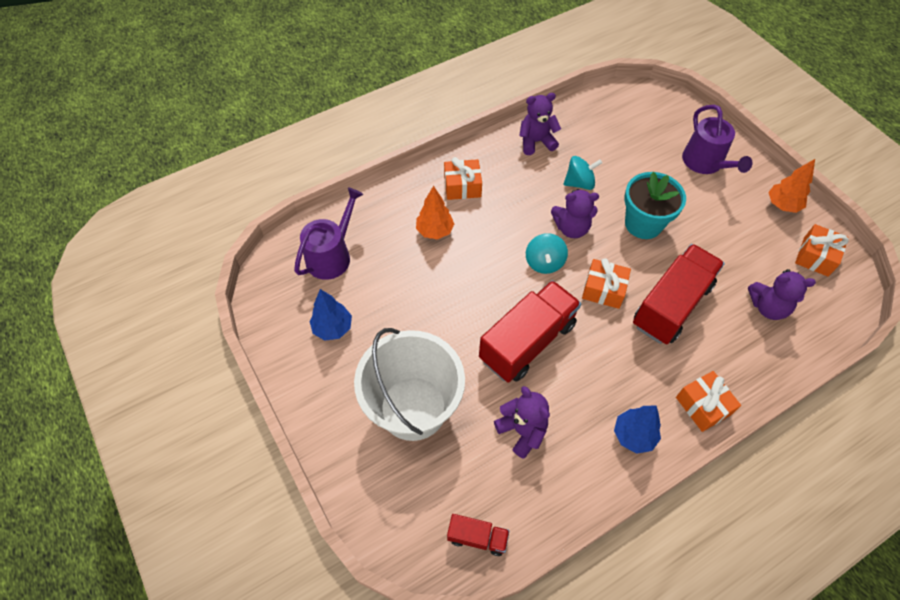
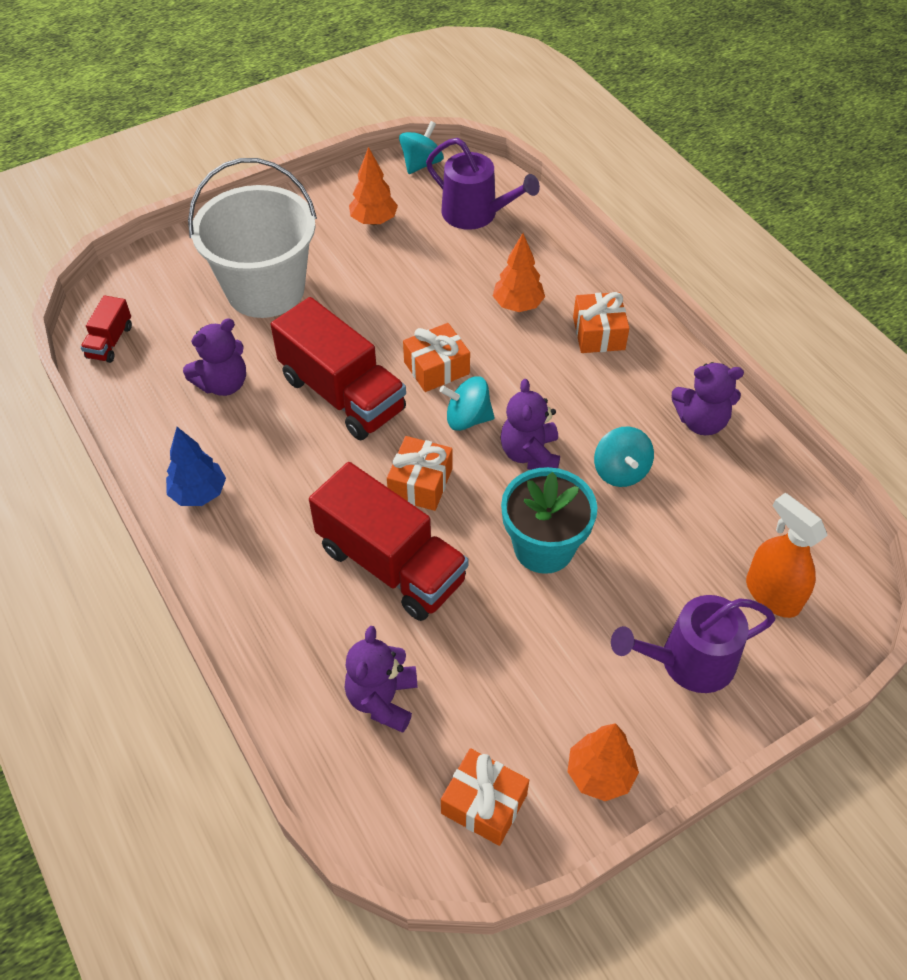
camera: 90 degrees right, 5 degrees down
(263, 294) = (421, 164): none -> turquoise spinning top
(333, 328) = (374, 221): blue tree -> orange tree
(536, 142) = (701, 421): purple teddy bear -> purple teddy bear turned 105 degrees clockwise
(655, 125) = (772, 594): none -> orange spray bottle
(703, 406) = (228, 578): orange gift -> orange gift (436, 368)

